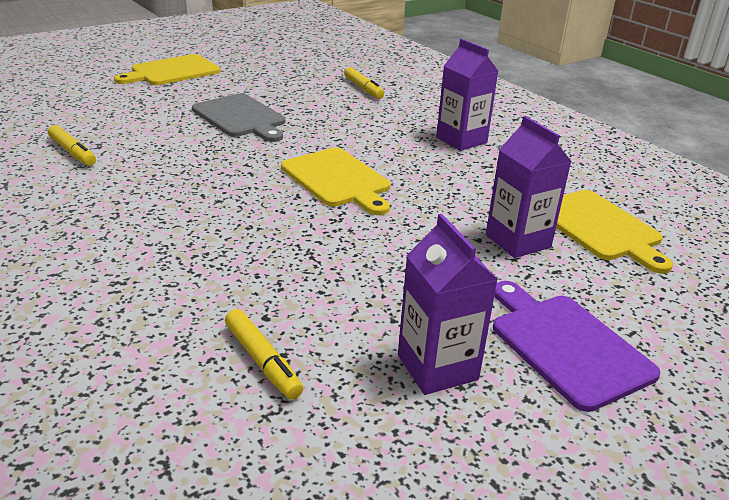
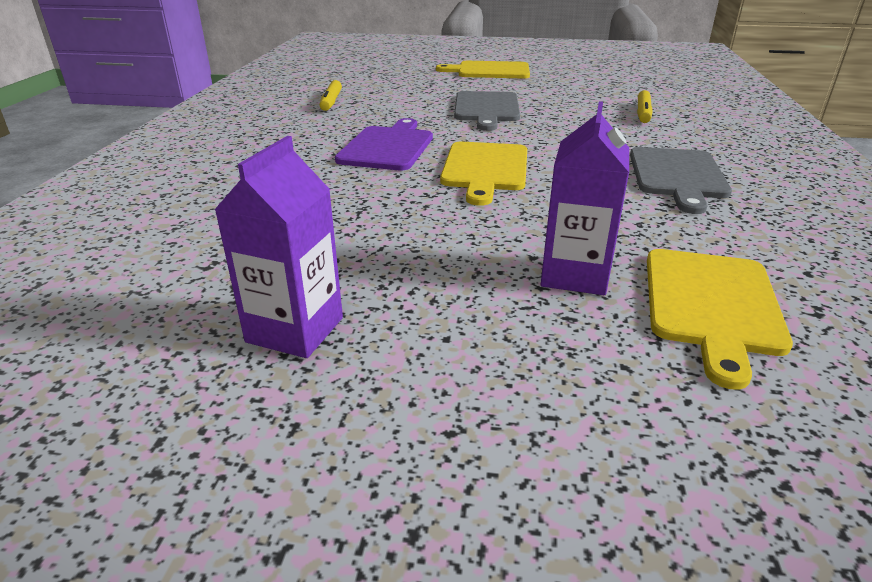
camera: 45 degrees right, 0 degrees up
(262, 361) = (195, 259): yellow marker -> none
(461, 140) = (677, 176): purple carton -> grey cutting board
(566, 346) = (445, 383): purple cutting board -> purple cutting board (388, 147)

